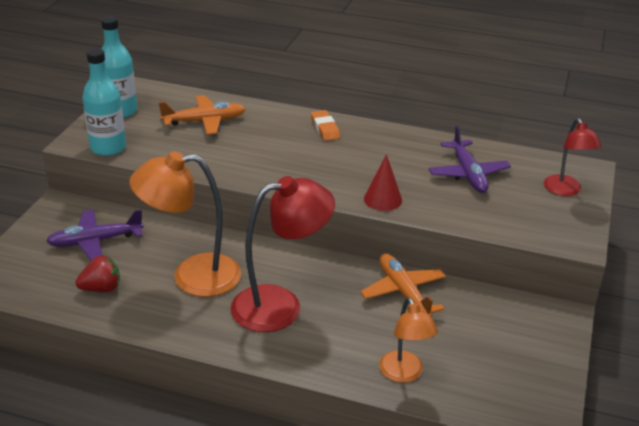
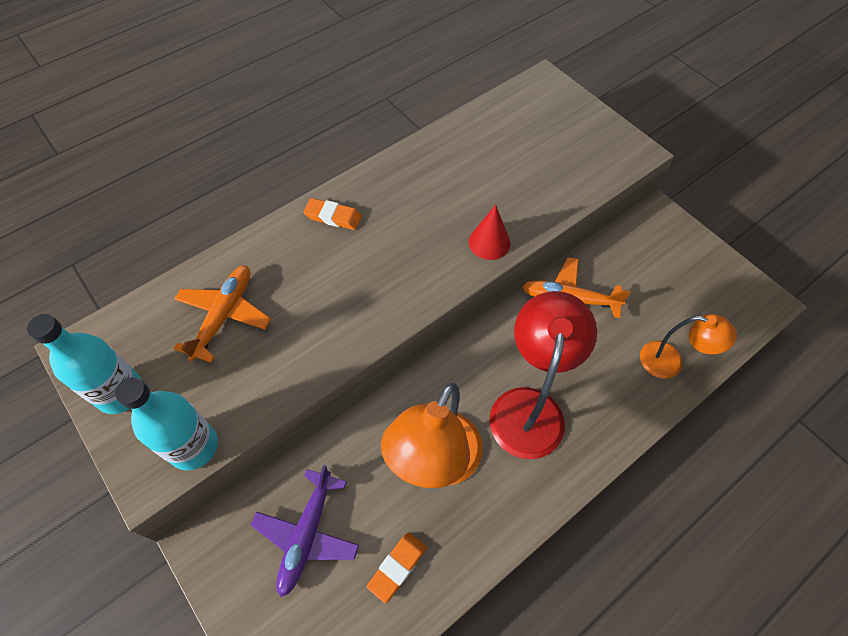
camera: 55 degrees left, 25 degrees up
(101, 288) = (397, 567): red strawberry -> orange eraser
(468, 173) = (494, 158): purple plane -> none
(565, 191) = (564, 113): red lamp -> none

